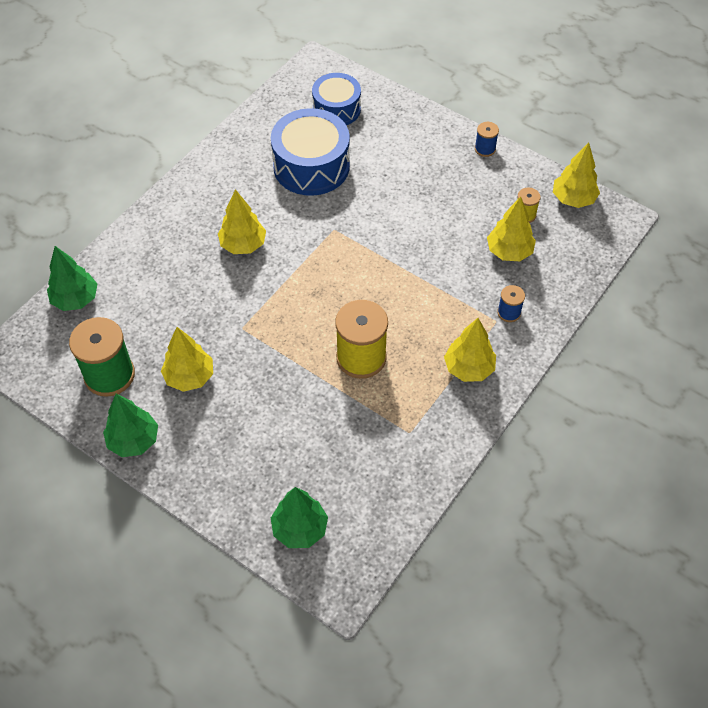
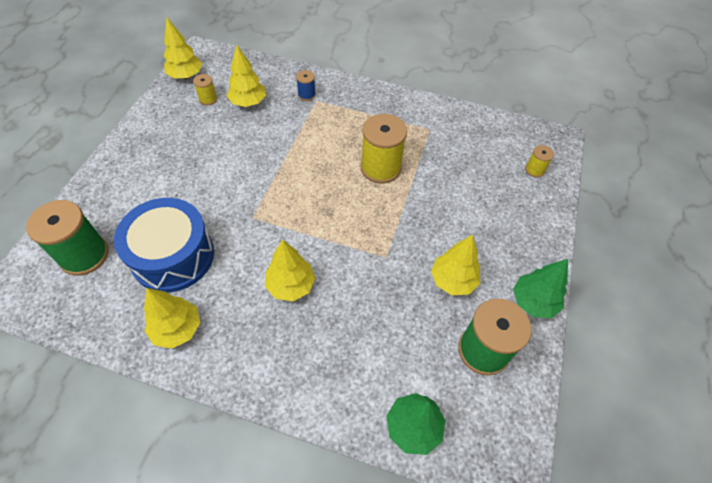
camera: 110 degrees left, 0 degrees up
(300, 529) = (534, 170): green tree -> yellow spool
(336, 109) = (84, 255): blue drum -> green spool
(468, 368) = (363, 108): yellow tree -> yellow tree (177, 329)
(485, 149) = (135, 133): blue spool -> none

